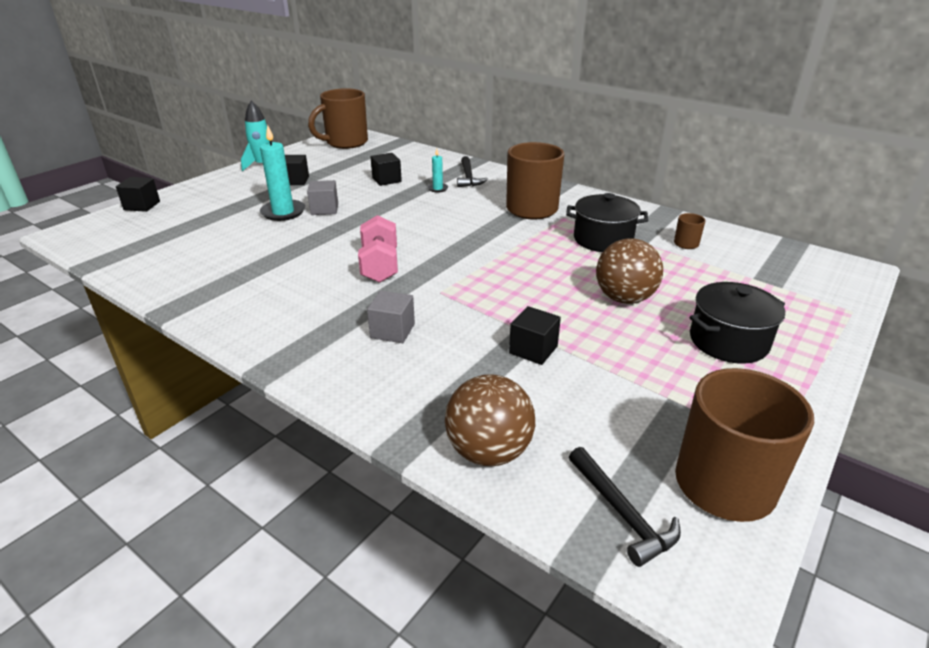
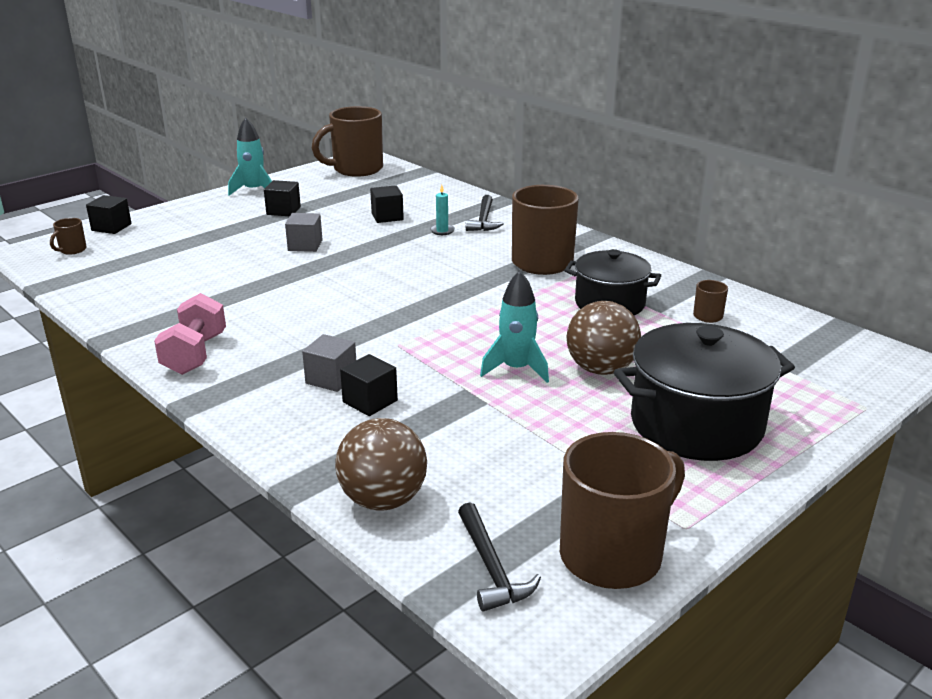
camera: 10 degrees right, 5 degrees down
(109, 229) = (72, 250): none -> brown mug
(283, 212) = (259, 245): turquoise candle -> none
(380, 266) = (343, 312): pink dumbbell -> pink dumbbell (195, 354)
(533, 350) = (473, 411): black cube -> black cube (370, 401)
(553, 305) = (516, 369): none -> turquoise rocket
(728, 341) = (696, 424): black pot -> black pot, size x1.51

